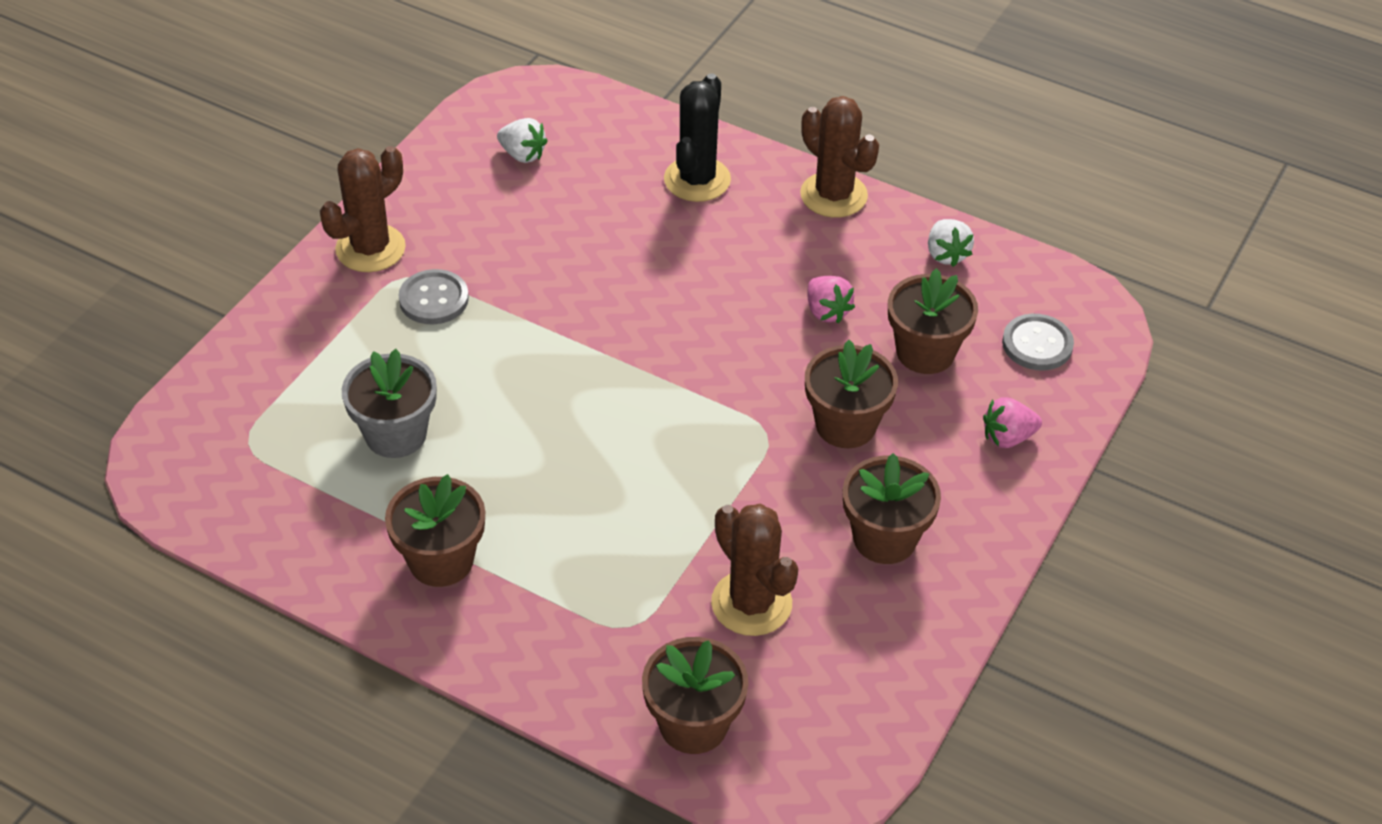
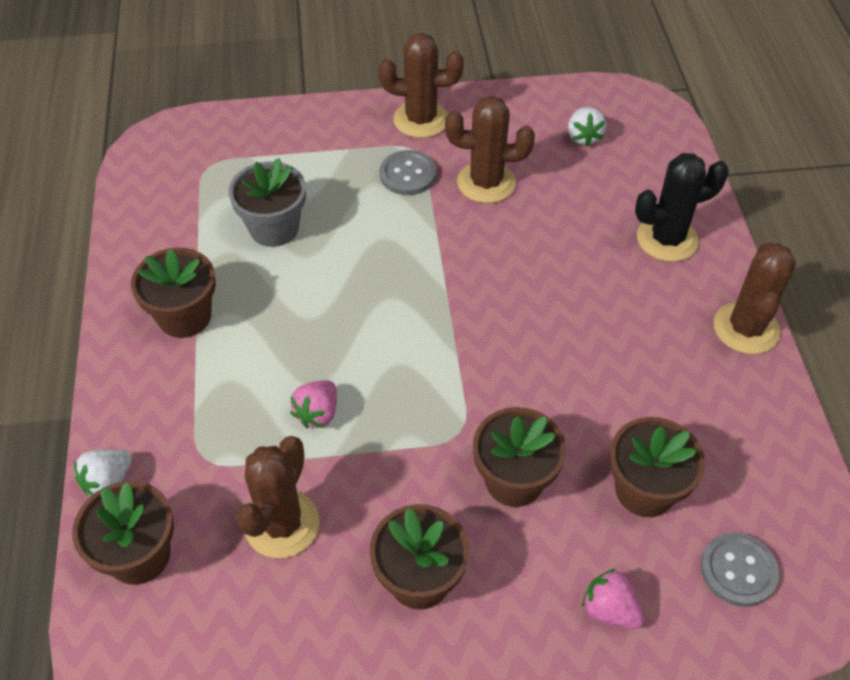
camera: 55 degrees right, 5 degrees up
(506, 252) = (486, 183): none -> brown cactus
(826, 311) = (619, 397): pink strawberry -> pink strawberry (317, 413)
(946, 254) = (767, 441): white strawberry -> white strawberry (108, 481)

